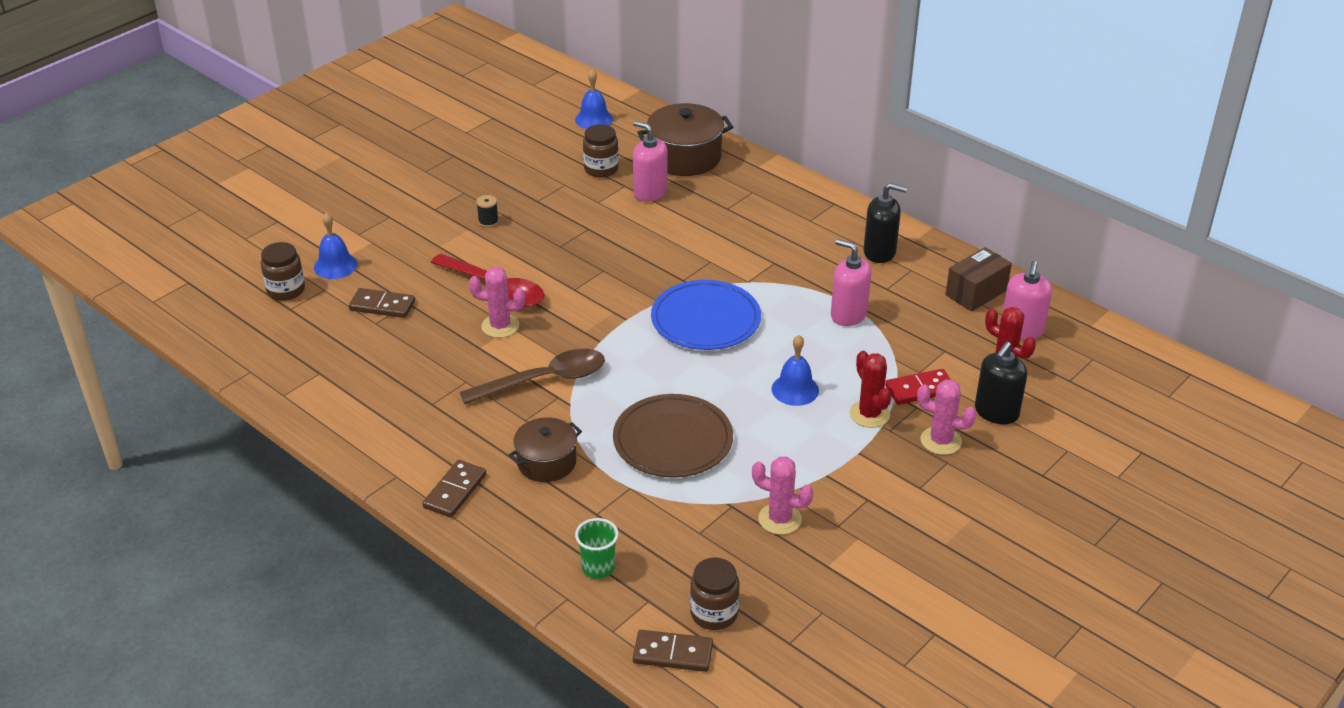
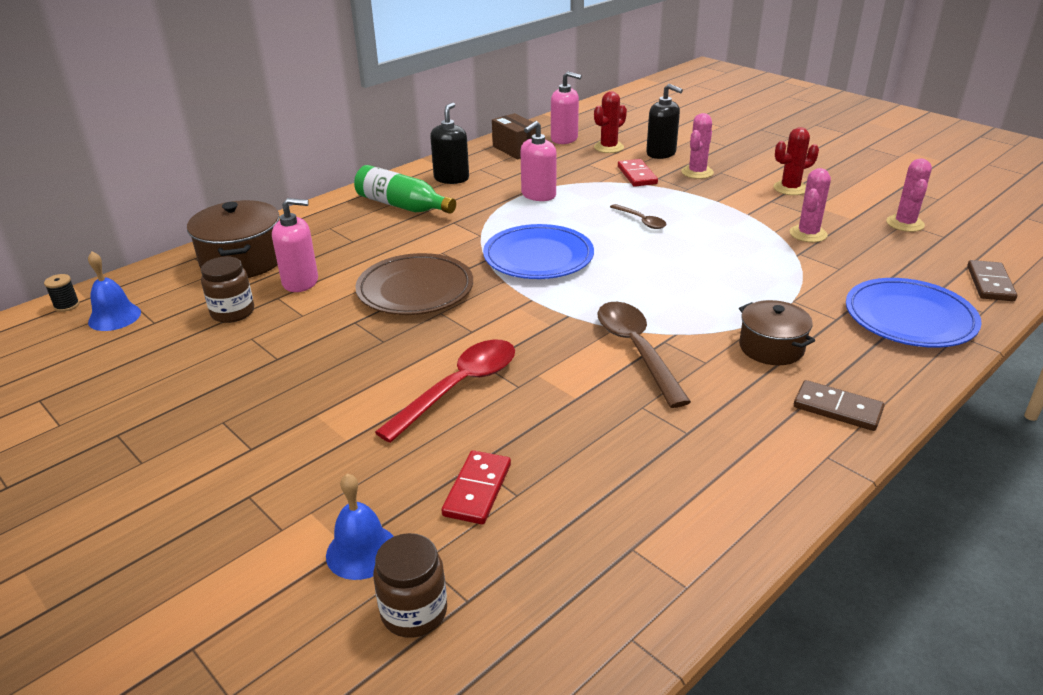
camera: 85 degrees left, 5 degrees down
(382, 306) = (477, 490): brown domino -> red domino
(488, 221) = (307, 397): black spool -> black spool (67, 305)
(500, 326) = (536, 383): pink cactus -> pink cactus (905, 223)
(598, 568) = (909, 318): green cup -> blue plate
(650, 192) = (300, 282): pink soap dispenser -> pink soap dispenser turned 135 degrees counterclockwise
(673, 440) = (721, 278): brown plate -> brown plate (415, 289)
(714, 613) = (932, 265): brown jar -> none
(795, 389) = (641, 221): blue bell -> brown spoon
(806, 227) = (402, 206): none -> green bottle
(869, 414) = (670, 194): red cactus -> red cactus (790, 188)

